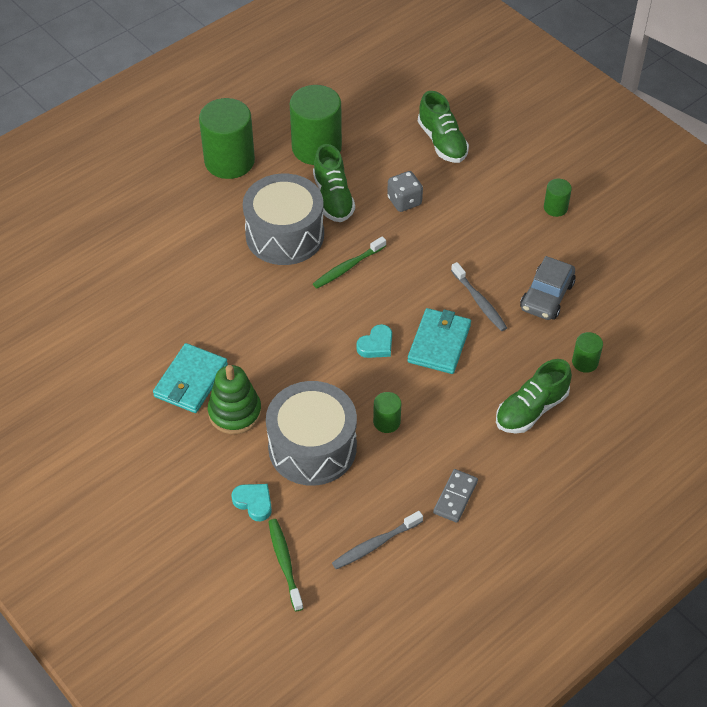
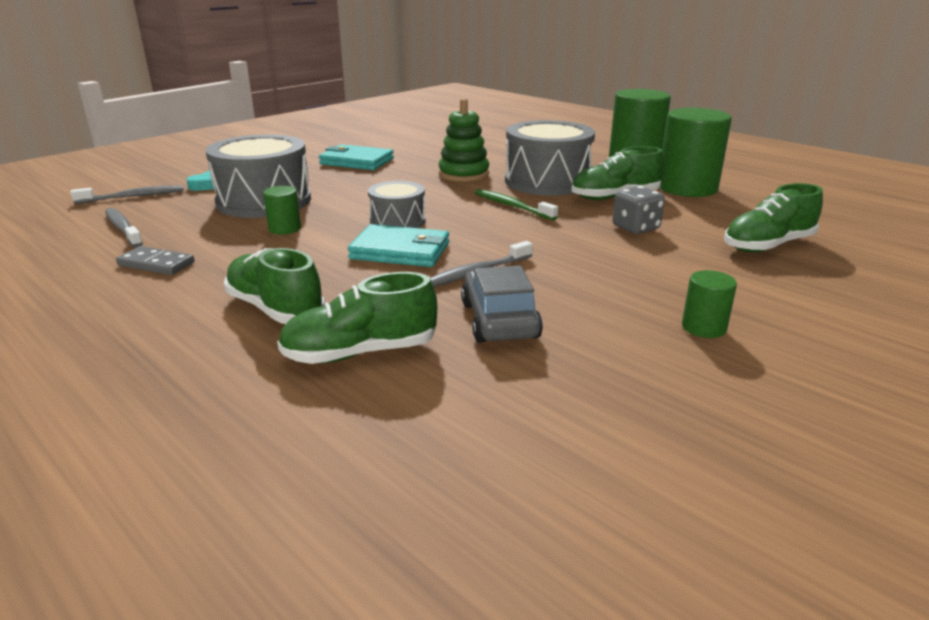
camera: 85 degrees right, 25 degrees down
(235, 412) = (317, 175): green stacking toy -> green stacking toy (463, 174)
(284, 563) = (133, 197): green toothbrush -> grey toothbrush
(376, 345) = (397, 221): turquoise heart -> grey drum
(547, 296) = (499, 320): grey car -> grey car turned 60 degrees clockwise
(585, 362) = (360, 353): green cylinder -> green shoe

